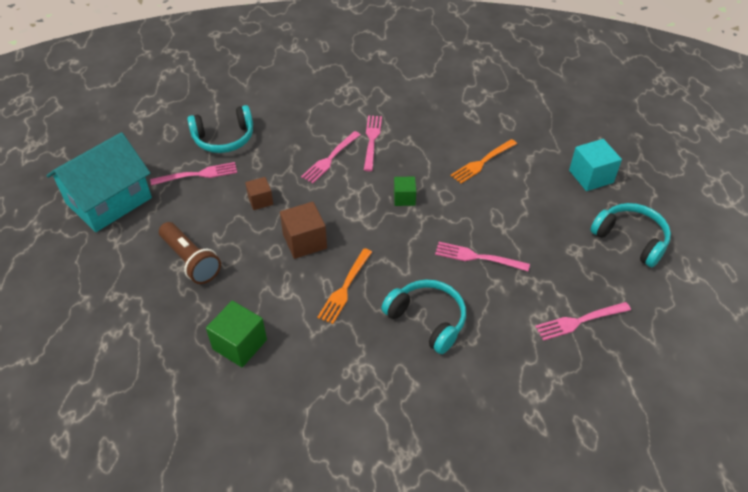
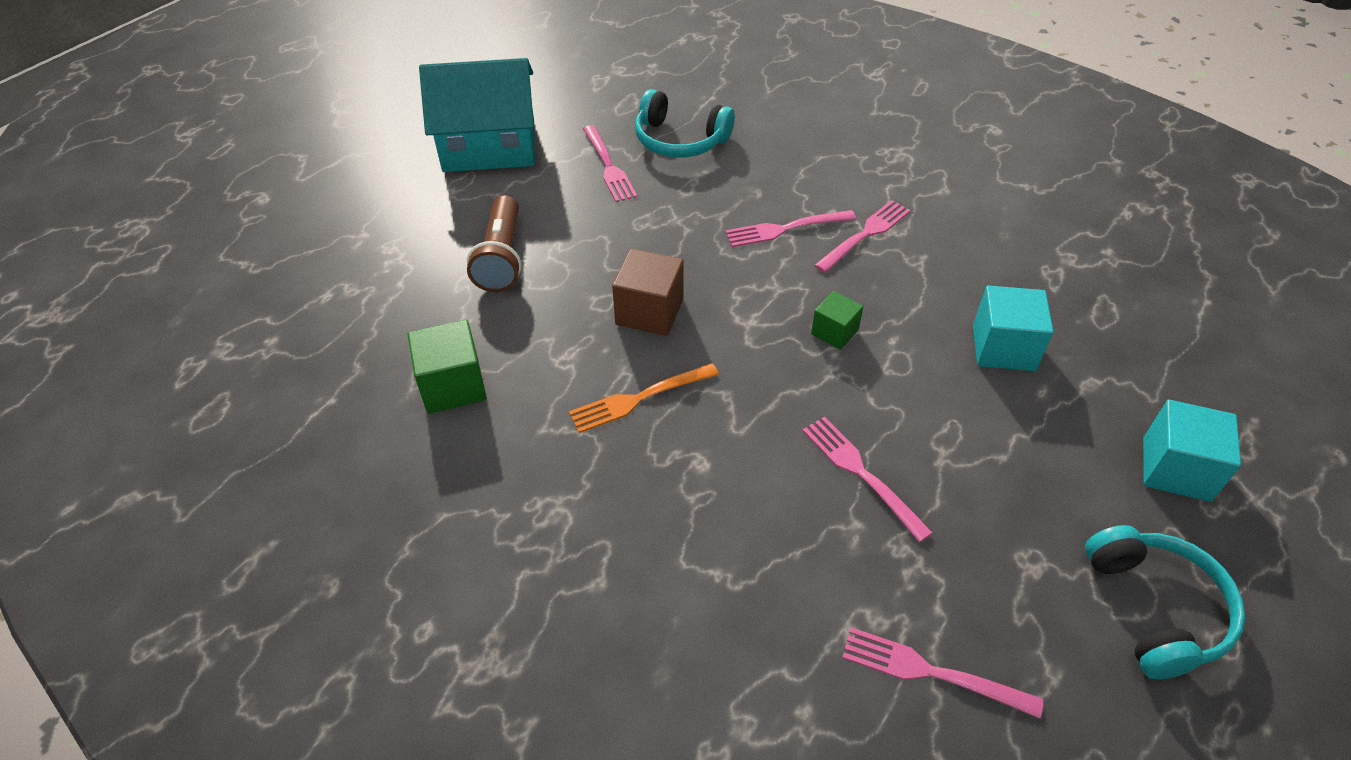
camera: 40 degrees right, 0 degrees up
(198, 174) = (608, 166): pink fork -> pink fork turned 45 degrees clockwise
(260, 200) = (648, 233): brown cube -> none
(427, 320) = (702, 510): turquoise headphones -> none
(482, 162) = (1003, 347): orange fork -> turquoise cube

